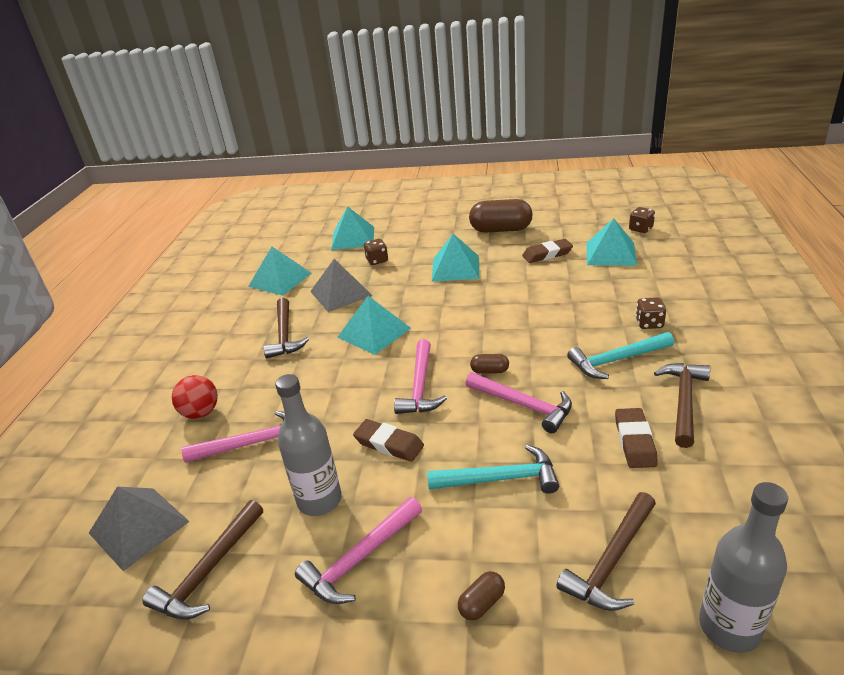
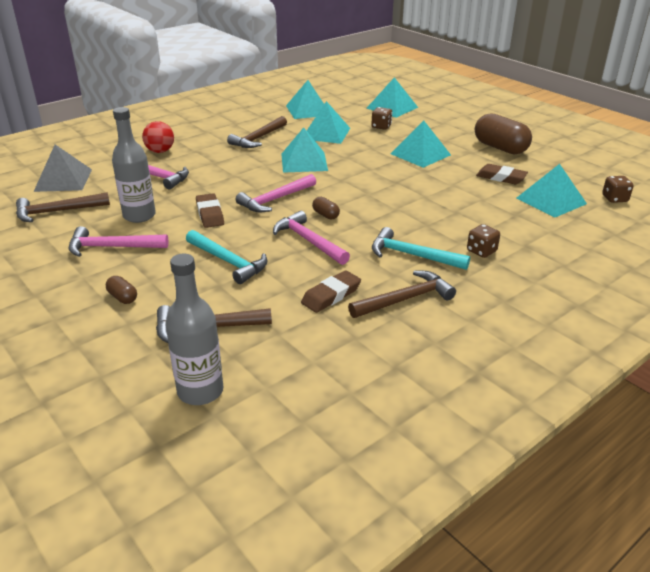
camera: 40 degrees right, 0 degrees up
(340, 293) = (326, 133): grey pyramid -> turquoise pyramid
(482, 603) = (123, 297): brown capsule -> brown capsule turned 45 degrees clockwise
(523, 405) = (308, 241): pink hammer -> pink hammer turned 150 degrees clockwise

